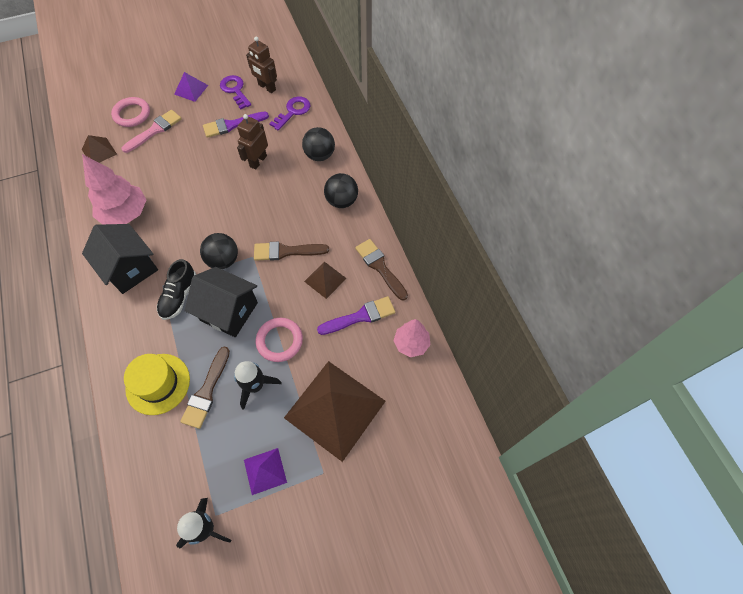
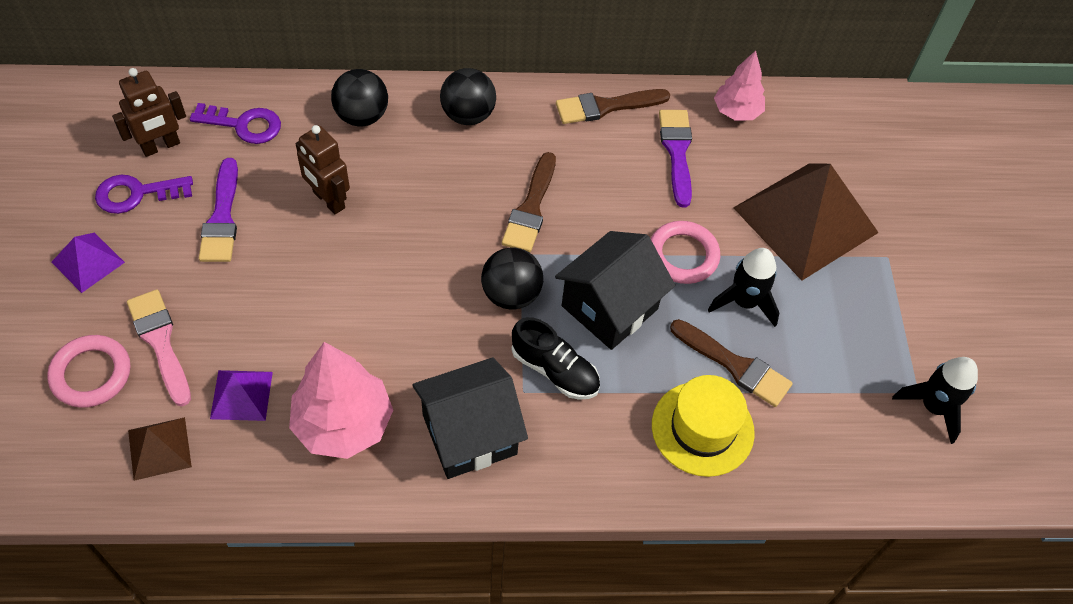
camera: 75 degrees left, 5 degrees down
(265, 471) = (871, 320): purple pyramid -> purple pyramid (241, 395)
(293, 111) = (244, 125): purple key -> purple key turned 135 degrees clockwise
(325, 280) = (601, 175): brown pyramid -> none

